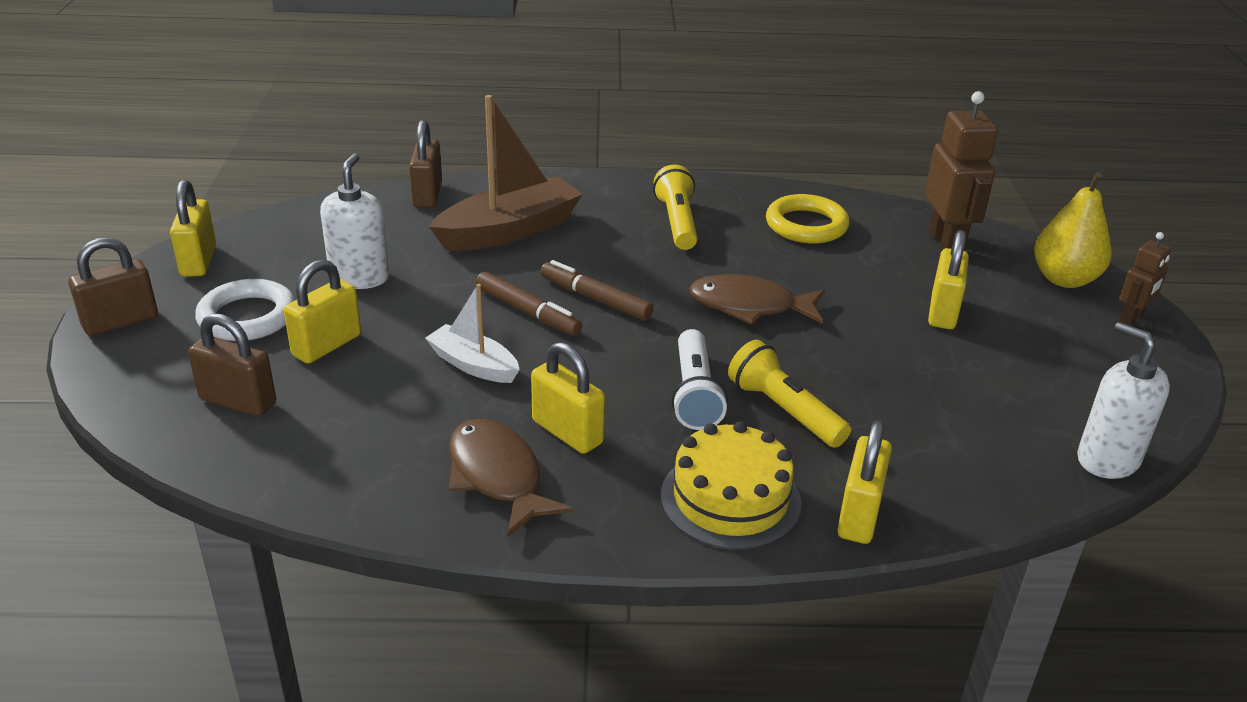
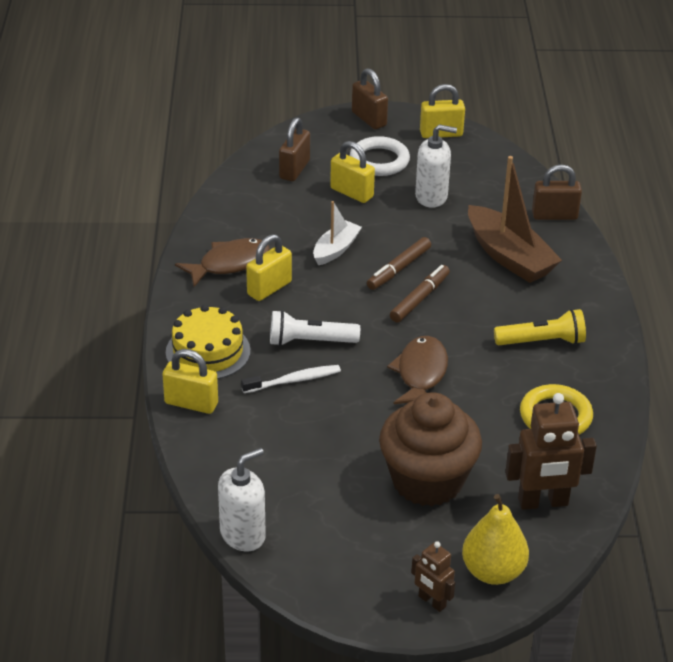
camera: 90 degrees right, 5 degrees up
(784, 411) = (293, 380): yellow flashlight -> white toothbrush
(943, 312) = (427, 481): yellow padlock -> brown cupcake

